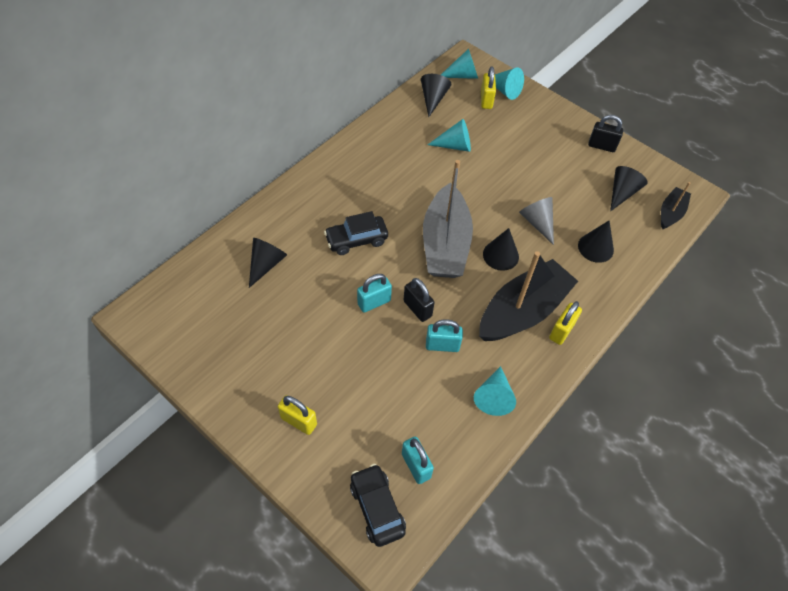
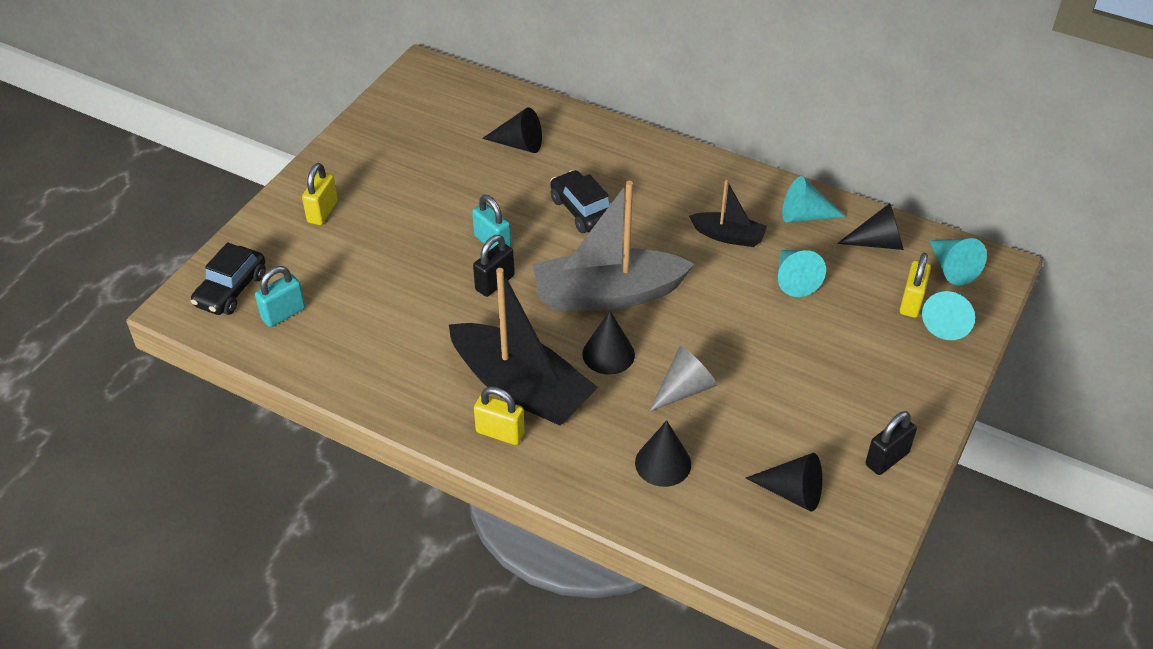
camera: 80 degrees right, 10 degrees down
(377, 508) = (231, 290): black car -> black car turned 150 degrees clockwise
(442, 345) = (446, 314): turquoise padlock -> none
(486, 100) = (911, 302): yellow padlock -> yellow padlock turned 60 degrees counterclockwise
(494, 396) = (384, 372): turquoise cone -> turquoise cone (805, 216)
(601, 146) = (887, 459): black padlock -> black padlock turned 45 degrees clockwise
(671, 213) = (777, 563): black boat -> black boat (728, 236)

